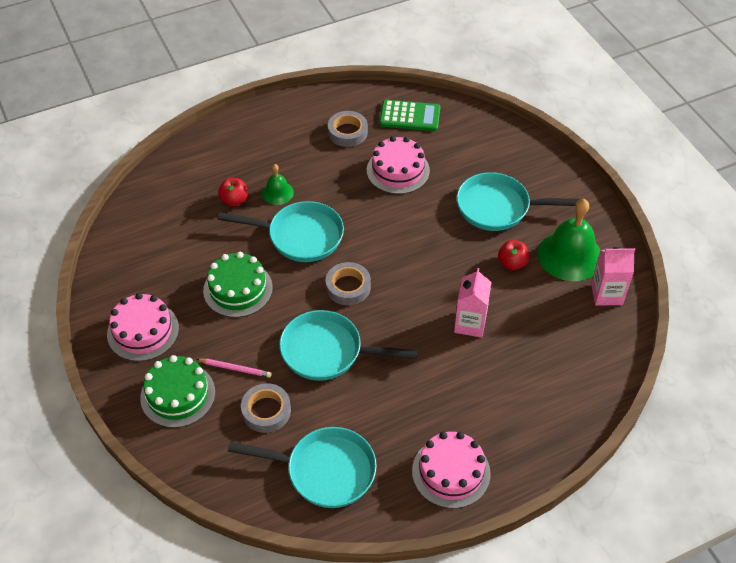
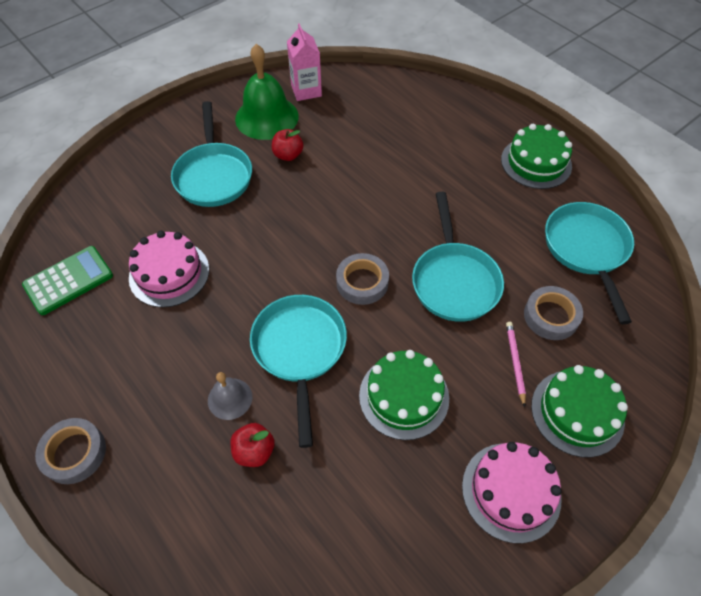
camera: 105 degrees left, 5 degrees up
(277, 193) = (230, 398): green bell -> grey bell
(347, 132) = (103, 343): grey tape -> grey tape (74, 453)
(410, 116) = (68, 280): green calculator -> green calculator turned 60 degrees clockwise
(451, 472) = (536, 162): pink cake -> green cake
(470, 324) = (373, 174): pink carton -> none

